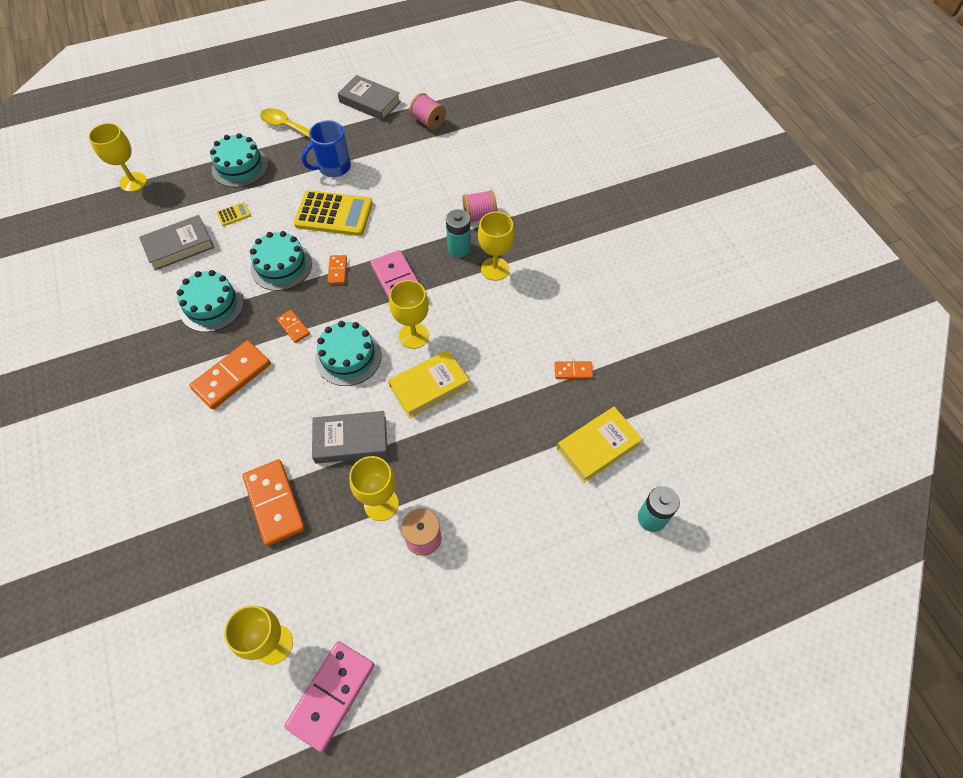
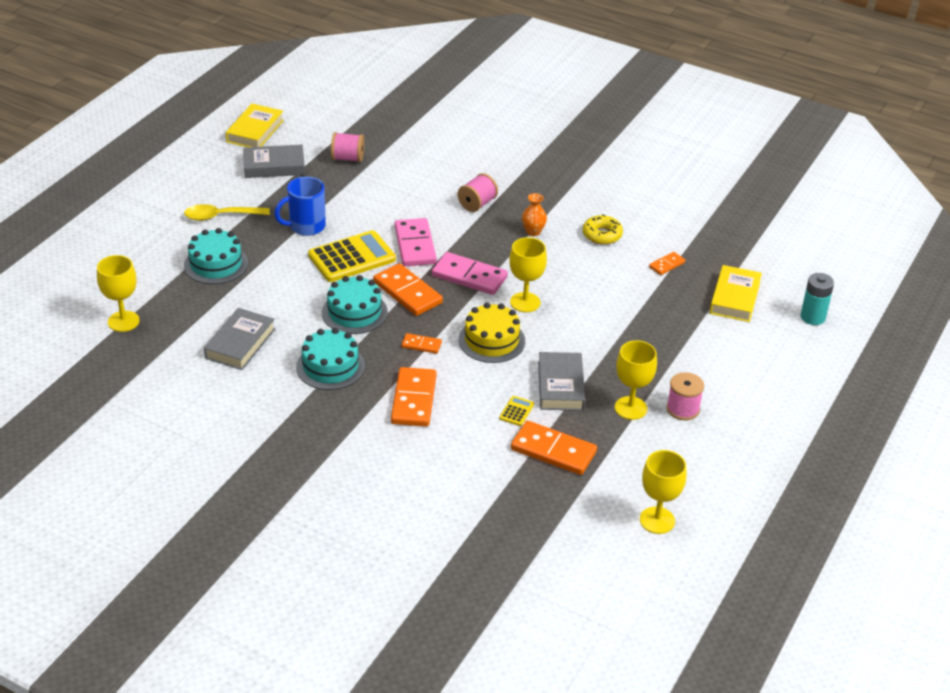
camera: 40 degrees left, 20 degrees down
(233, 214) = (260, 299): yellow calculator -> yellow calculator (516, 411)
(331, 695) = (729, 520): pink domino -> pink domino (415, 245)
(333, 167) = (306, 226): blue mug -> blue mug turned 45 degrees clockwise
(337, 271) = (407, 292): orange domino -> orange domino, size x1.96
(348, 357) = (491, 340): turquoise cake -> yellow cake
(351, 440) = (560, 386): grey book -> grey book turned 45 degrees counterclockwise
(429, 386) = (577, 326): yellow book -> yellow book (255, 131)
(459, 248) = (488, 232): turquoise battery -> none
(495, 269) = (533, 232): yellow goblet -> orange vase
(549, 305) = (602, 235): none -> yellow donut

